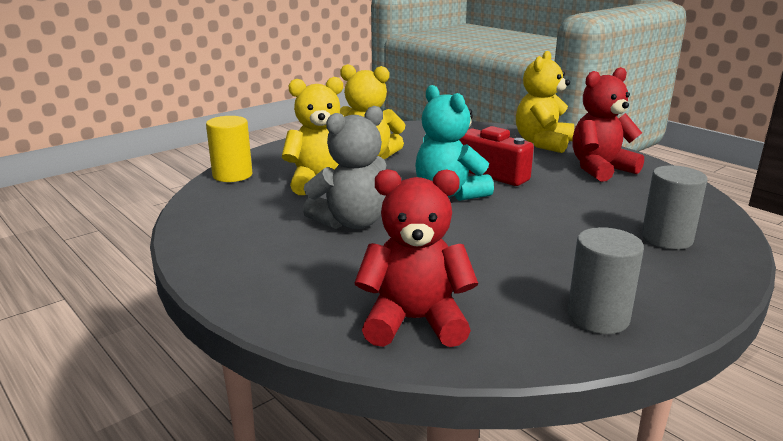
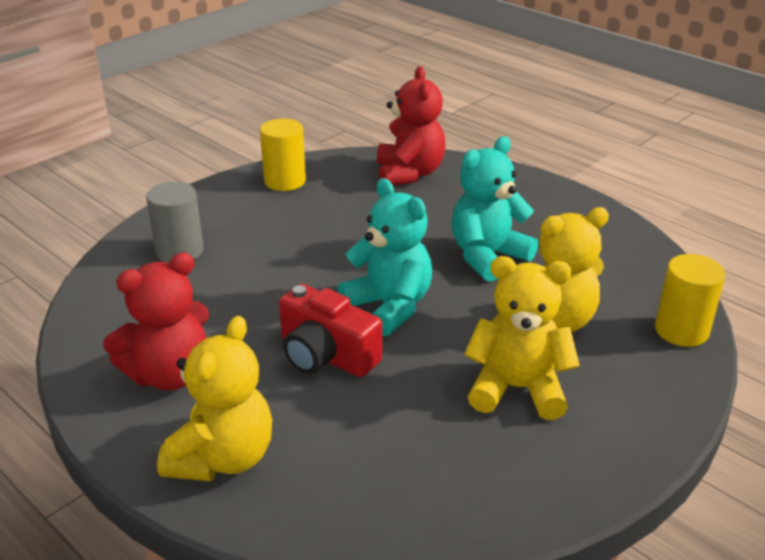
camera: 175 degrees right, 10 degrees up
(351, 222) = (487, 256): grey teddy bear -> turquoise teddy bear
(414, 321) = (409, 174): red teddy bear -> red teddy bear turned 90 degrees counterclockwise
(598, 317) = (285, 181): grey cylinder -> yellow cylinder

